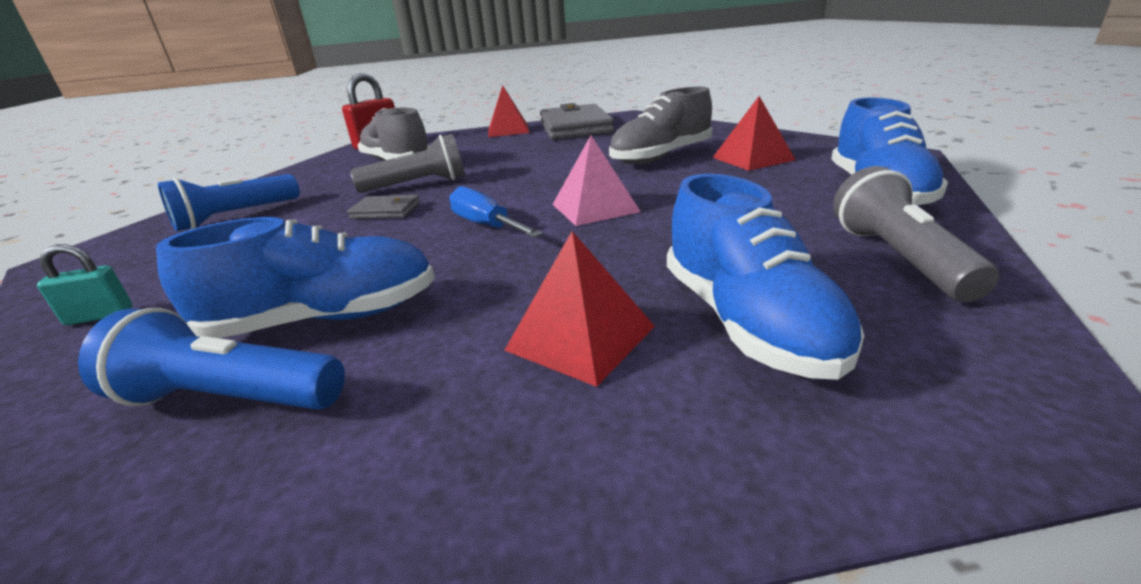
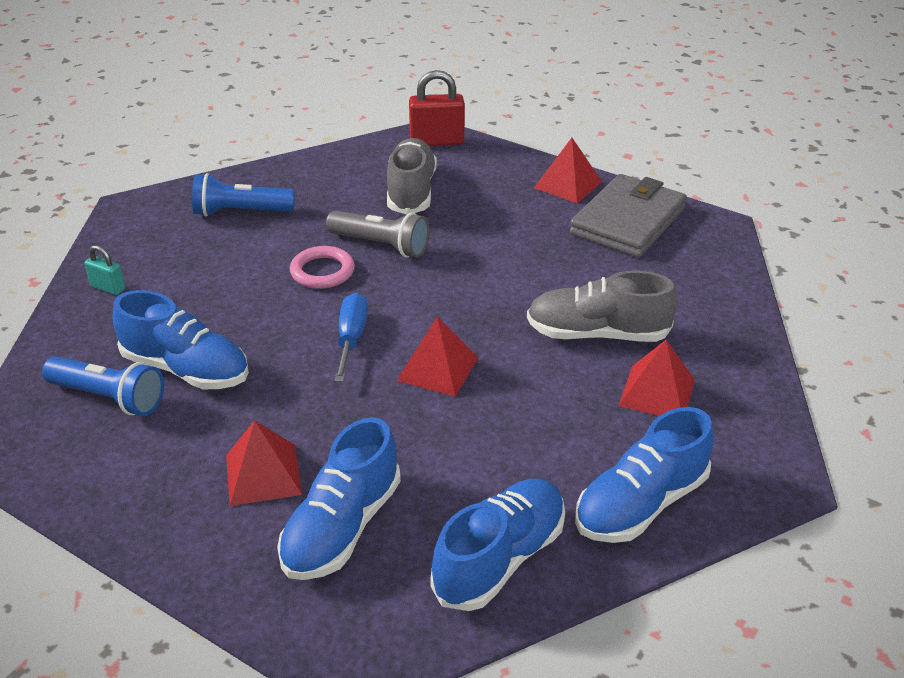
camera: 40 degrees right, 10 degrees up
(229, 398) = (109, 398): blue flashlight -> blue flashlight turned 150 degrees clockwise
(386, 211) = (322, 271): grey wallet -> pink ring
(594, 208) = (437, 369): pink pyramid -> red pyramid
(898, 258) = (500, 559): grey flashlight -> blue shoe

